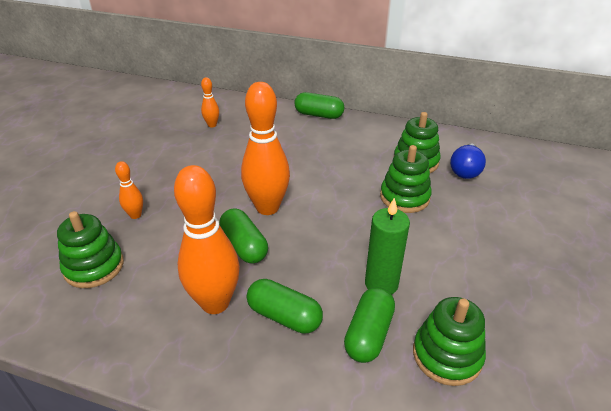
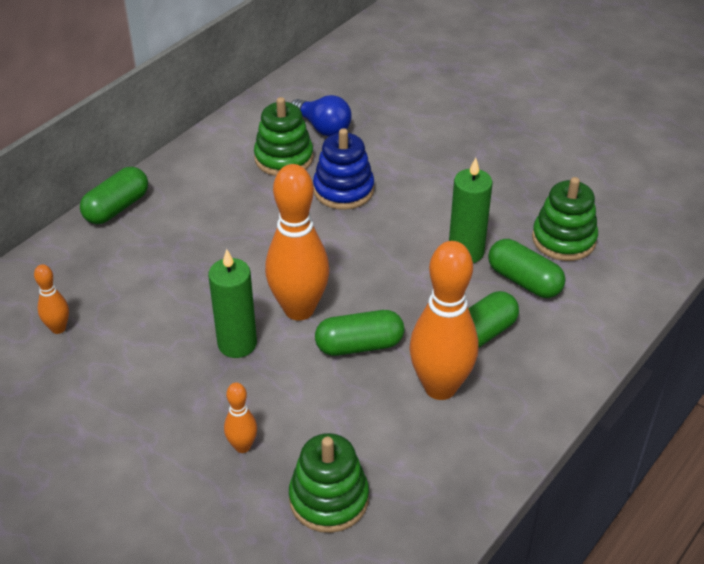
camera: 70 degrees left, 5 degrees up
(224, 189) = (237, 344): none -> green candle
(404, 197) = (343, 190): green stacking toy -> blue stacking toy

